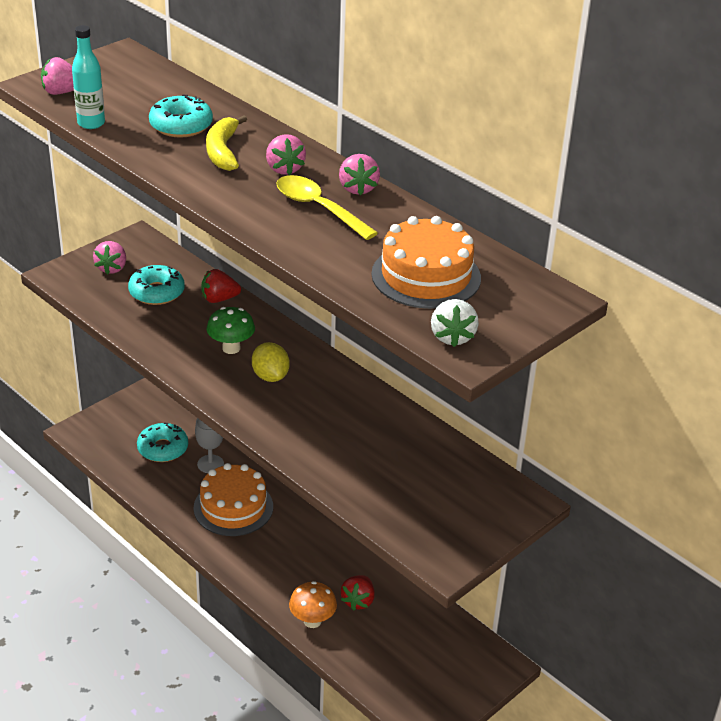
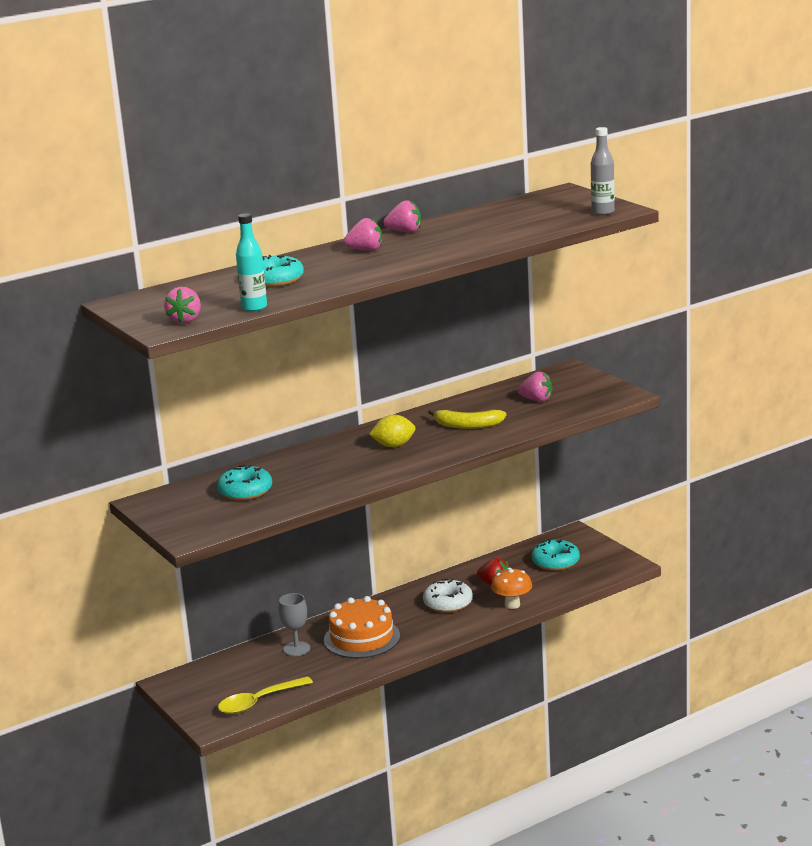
camera: 75 degrees left, 15 degrees down
(112, 268) = (192, 512): pink strawberry -> pink strawberry (536, 400)
(163, 449) = (262, 674): turquoise donut -> turquoise donut (555, 562)
(219, 299) = (270, 465): red strawberry -> none
(223, 151) = (328, 267): yellow banana -> yellow banana (467, 425)
(231, 348) = (348, 460): green mushroom -> none
(311, 565) = (448, 603): none -> white donut
(318, 208) = (430, 241): yellow spoon -> yellow spoon (259, 702)
(426, 276) = (530, 217): orange cake -> none
(452, 337) = (603, 212): white strawberry -> grey bottle

